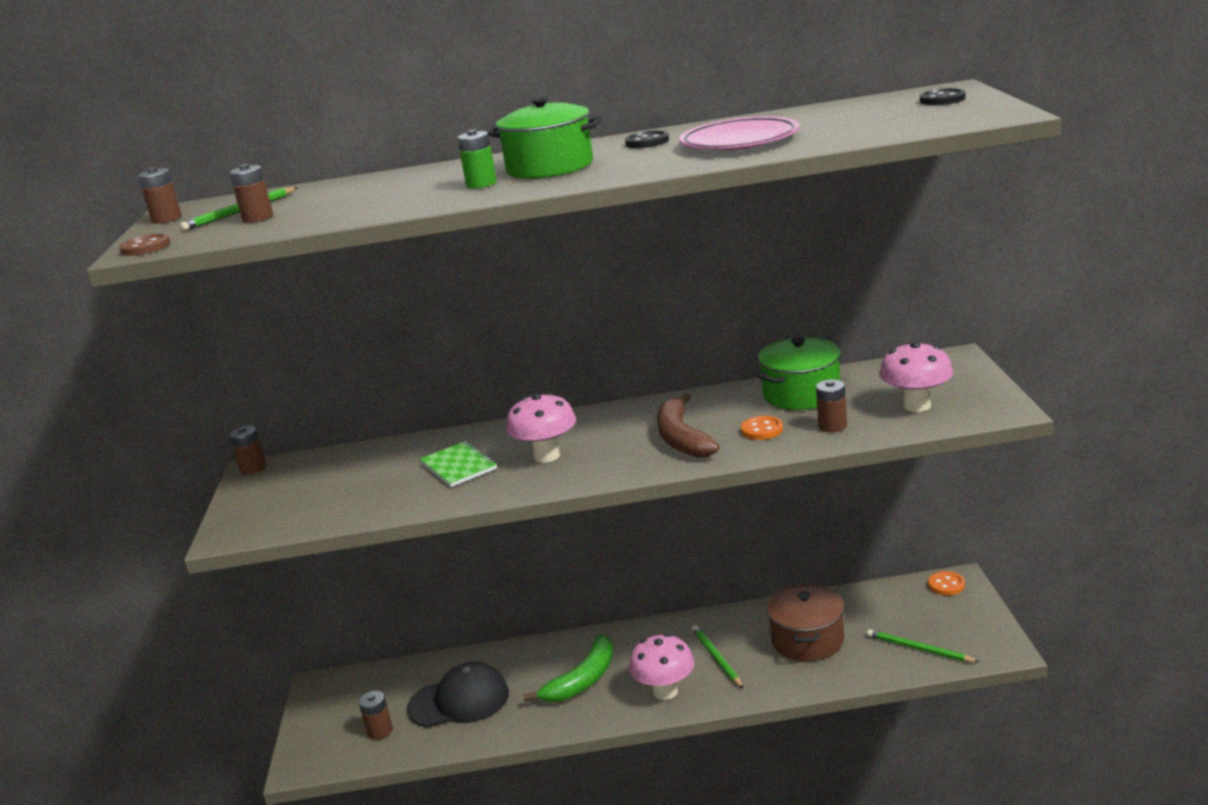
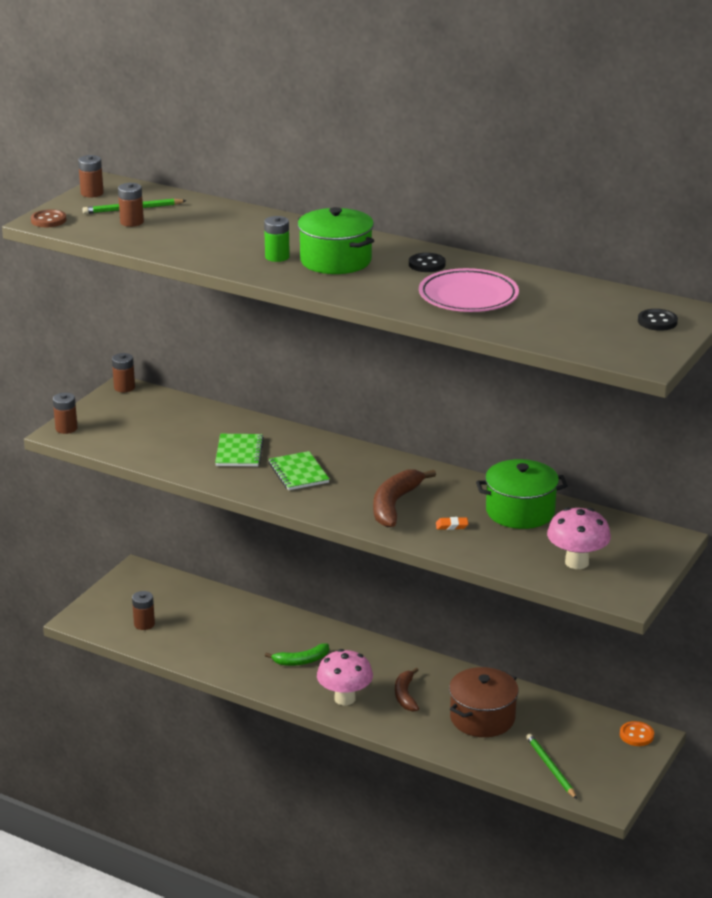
camera: 30 degrees right, 5 degrees up
(459, 701) = (211, 631): black cap -> none
(546, 456) = (298, 473): pink mushroom -> green notebook
(582, 680) = (301, 661): green banana -> green banana, size x0.65
(716, 658) = (405, 695): green pencil -> brown banana
(761, 430) = (451, 526): orange button -> orange eraser
(832, 426) = (499, 547): brown battery -> brown battery (66, 428)

